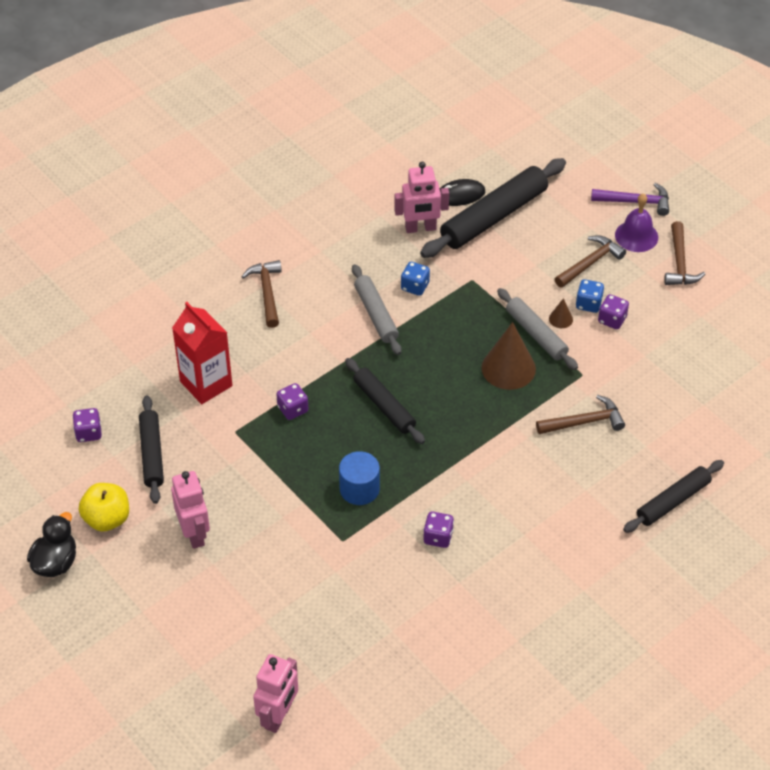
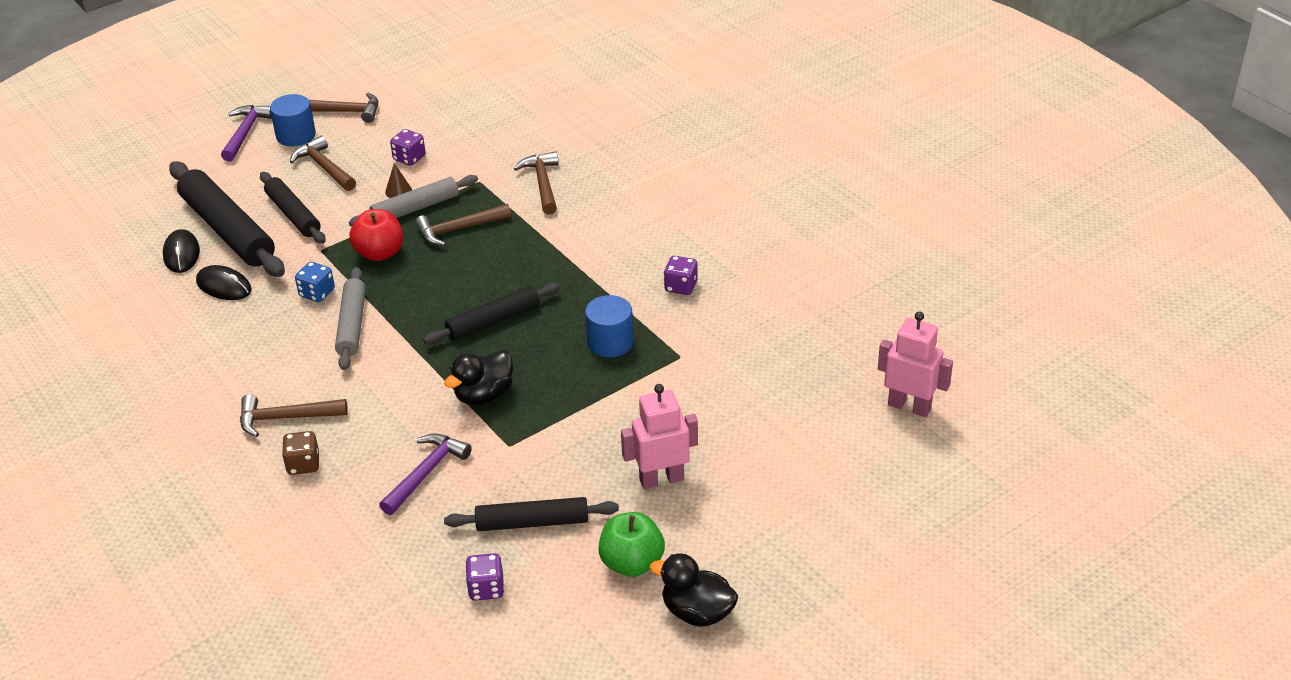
camera: 85 degrees left, 10 degrees down
(107, 519) = (632, 563): yellow apple -> green apple
(206, 384) = (426, 473): red carton -> purple hammer
(217, 311) = (303, 464): none -> brown dice
(293, 409) = (484, 395): purple dice -> black duck
(376, 314) = (352, 325): grey rolling pin -> grey rolling pin turned 75 degrees counterclockwise
(420, 228) = (224, 286): pink robot -> black mouse
(470, 319) = (379, 253): none -> red apple
(508, 368) = (459, 229): brown cone -> brown hammer
(588, 304) = (382, 172): blue dice -> none
(636, 236) = (296, 135): purple bell -> blue cylinder
(673, 501) = (649, 137): black rolling pin -> black rolling pin (293, 215)

